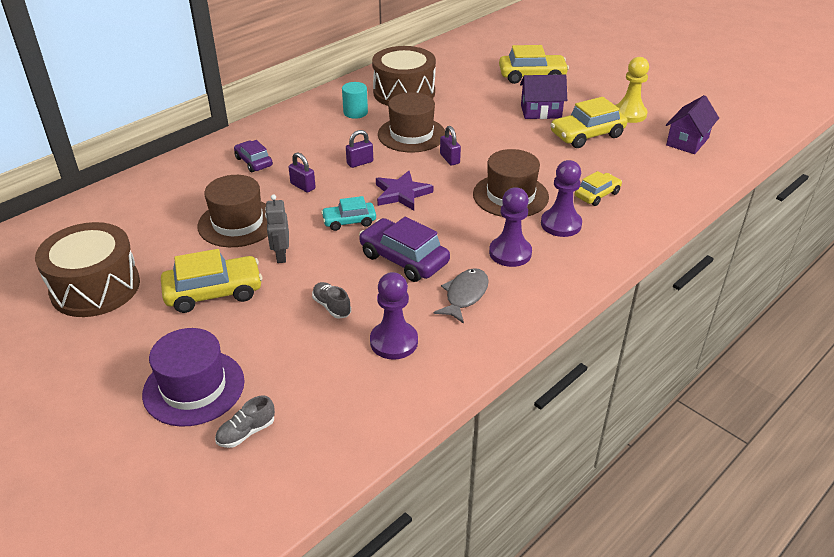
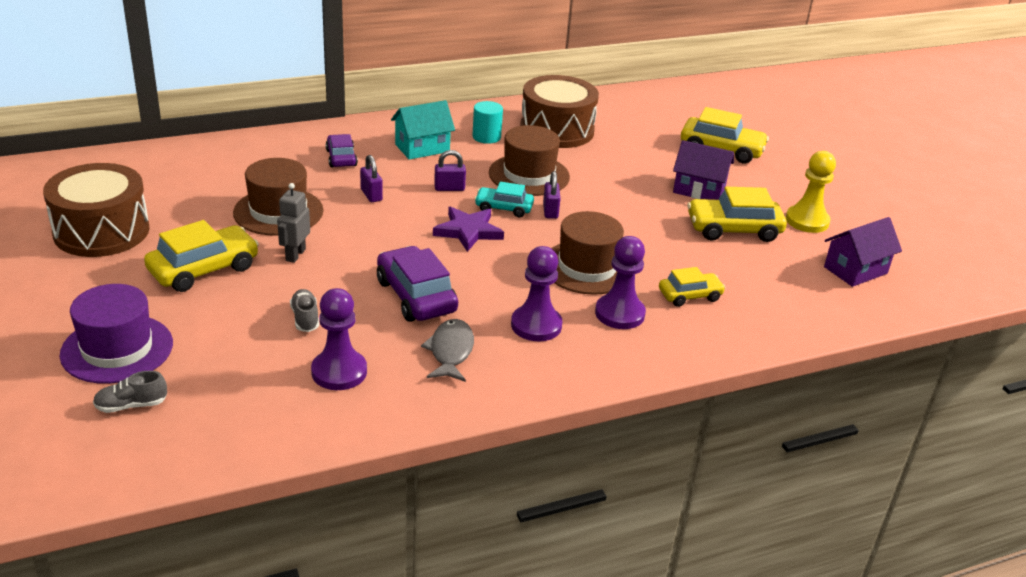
camera: 20 degrees right, 5 degrees down
(214, 292) = (204, 269): yellow car -> yellow car turned 45 degrees counterclockwise
(312, 135) = (422, 148): none -> turquoise house
(349, 221) = (390, 242): turquoise car -> turquoise car (503, 208)
(465, 295) = (450, 351): grey fish -> grey fish turned 45 degrees counterclockwise

